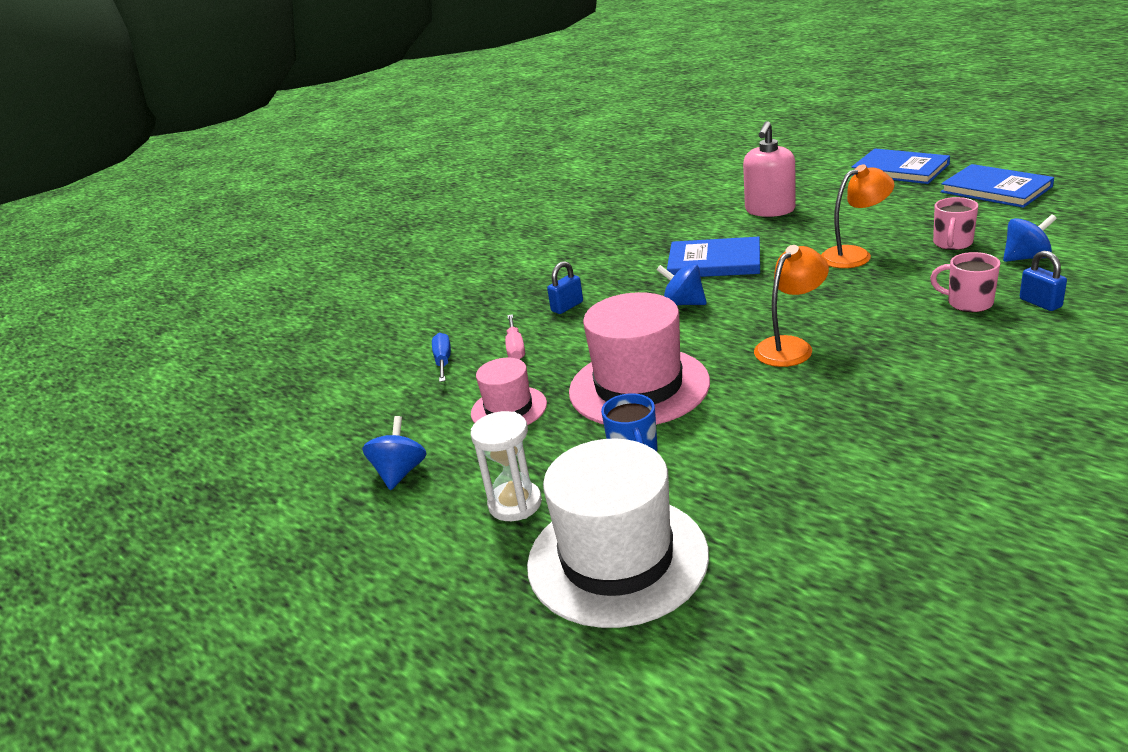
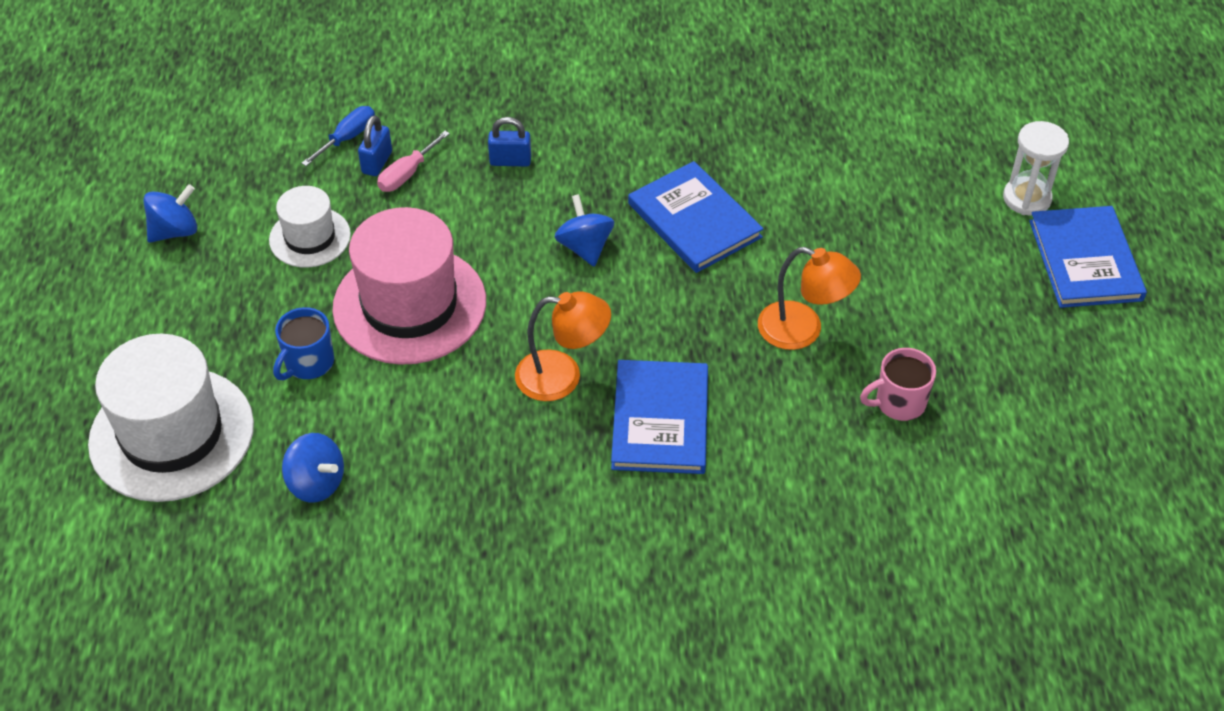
camera: 40 degrees right, 20 degrees up
(509, 409) = (310, 237): pink hat -> white hat
(515, 504) = (190, 330): white hourglass -> white hourglass (1026, 198)
(770, 210) = (863, 197): pink soap dispenser -> none
(968, 303) = (759, 475): pink mug -> none
(996, 189) = (1093, 380): blue book -> blue book (660, 420)
(1026, 258) = (910, 482): blue spinning top -> blue spinning top (316, 483)
(1040, 303) = (804, 535): blue padlock -> blue padlock (377, 162)

